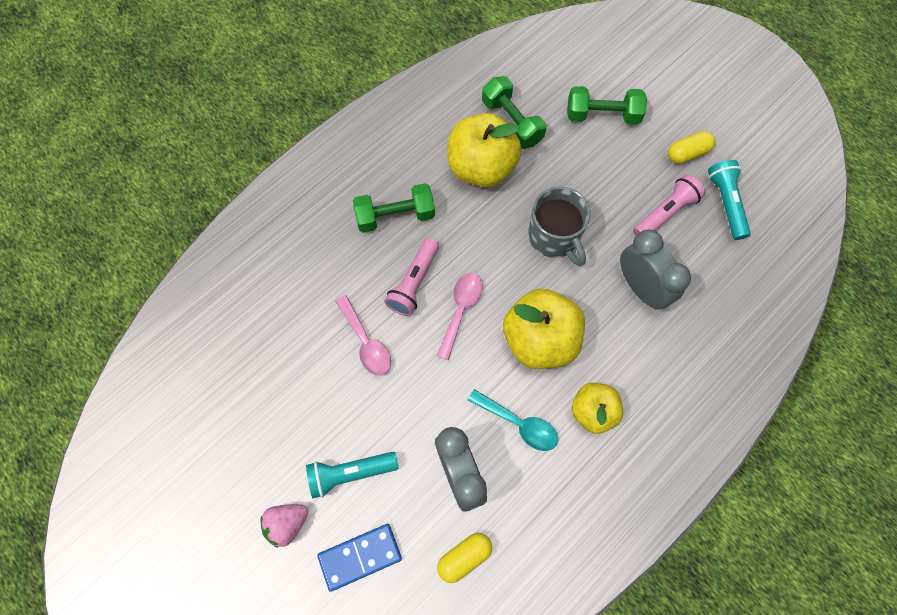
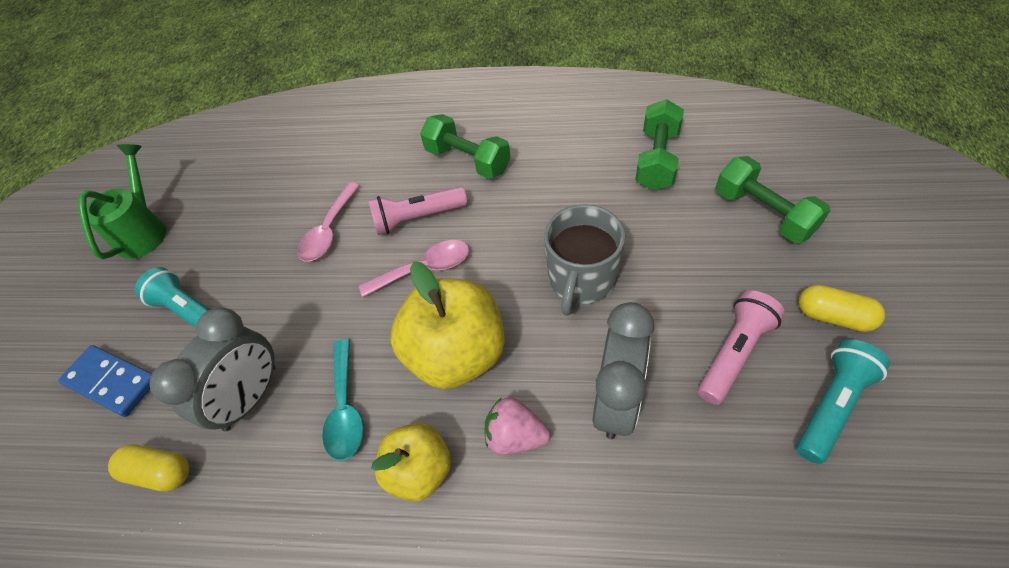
camera: 55 degrees right, 15 degrees down
(223, 466) = (144, 230): none -> green watering can
(287, 523) = (115, 306): pink strawberry -> pink strawberry (515, 436)
(481, 167) = (584, 175): yellow apple -> none
(665, 213) = (734, 353): pink flashlight -> pink flashlight turned 60 degrees counterclockwise

